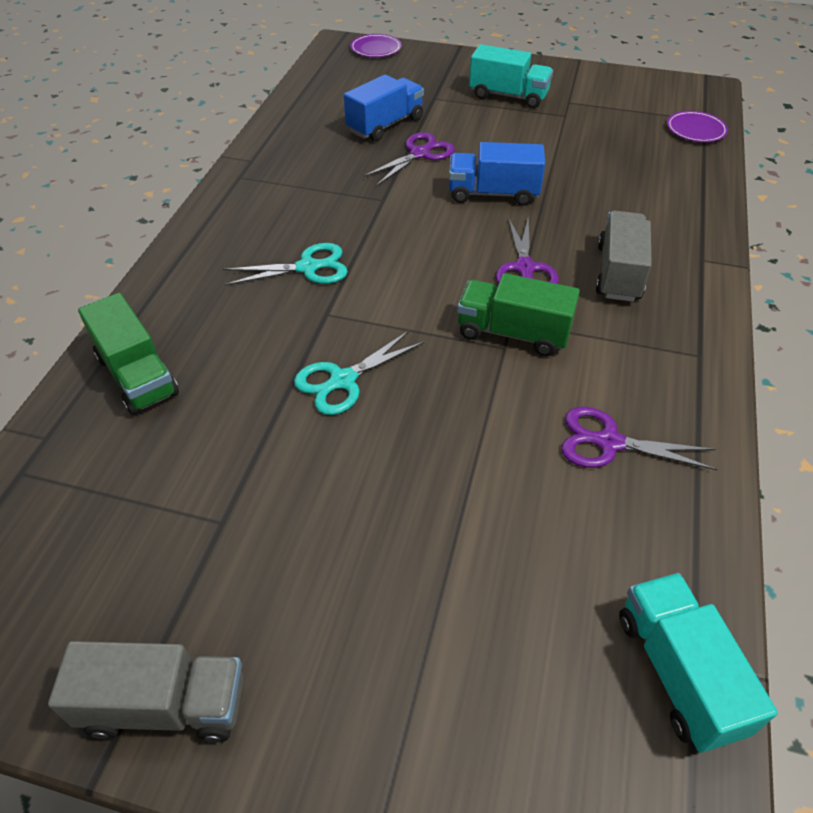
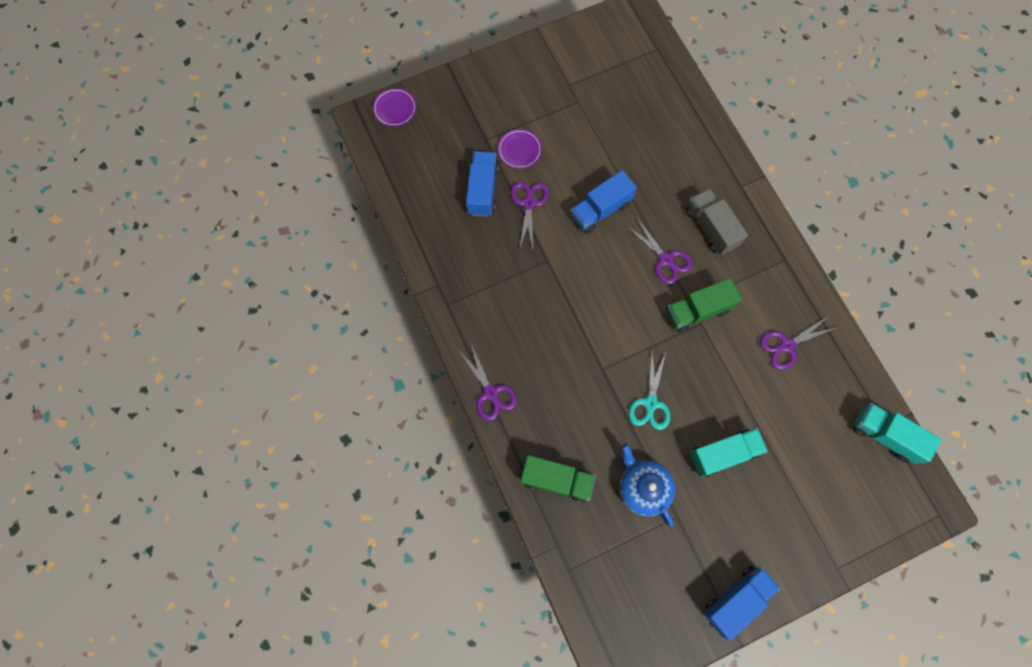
camera: 40 degrees left, 25 degrees up
(165, 705) = (735, 599): grey truck -> blue truck
(182, 260) = (490, 392): none -> purple scissors
(222, 457) = (643, 487): none -> blue teapot
(307, 267) = (561, 345): turquoise scissors -> none
(508, 96) = (528, 104): turquoise truck -> turquoise truck (723, 453)
(695, 130) = (660, 64): purple plate -> purple plate (519, 150)

